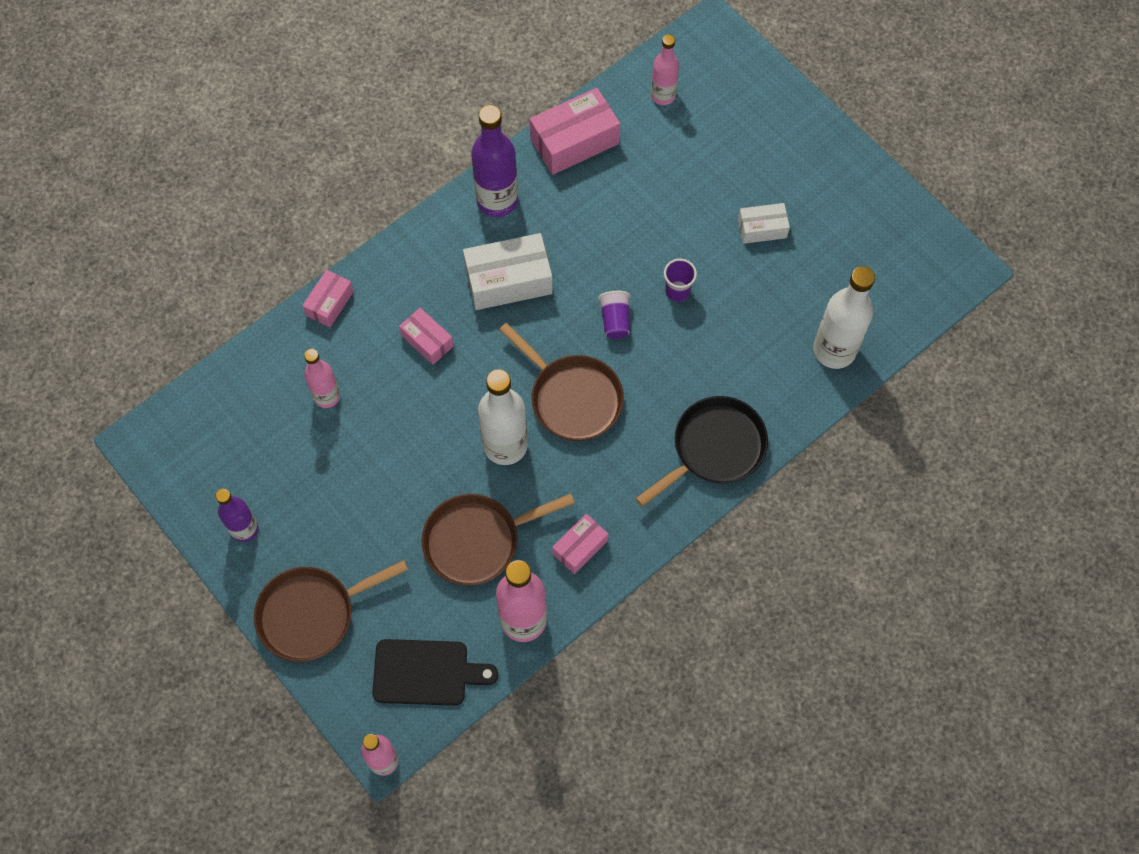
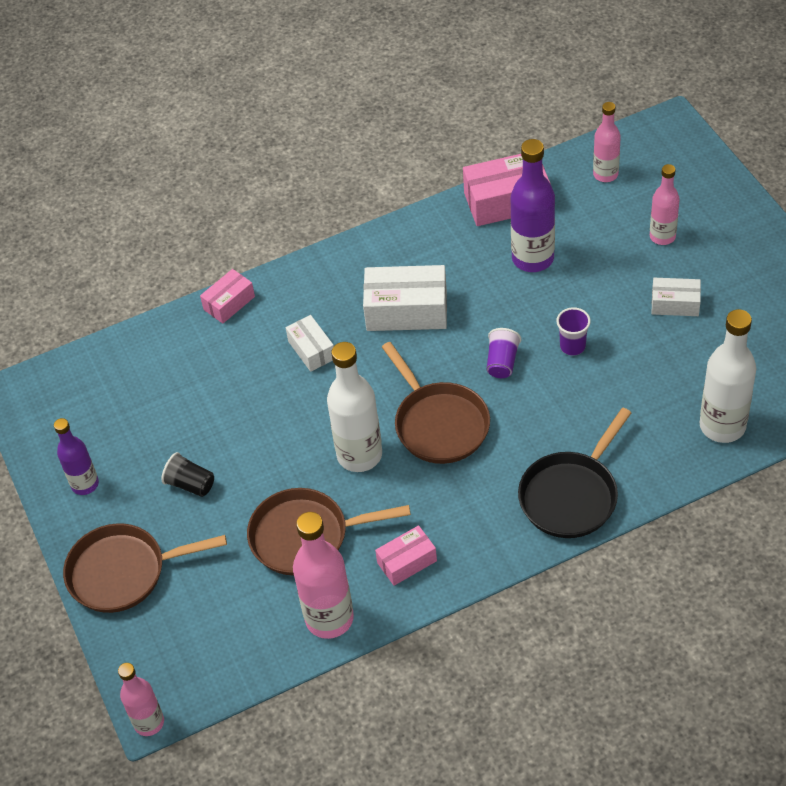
camera: 20 degrees right, 15 degrees down
(327, 396) = (200, 382): pink bottle -> pink bottle (662, 236)
(350, 508) = (190, 484): none -> black cup
(426, 672) = (217, 648): black cutting board -> none
(427, 341) = (311, 350): pink box -> white box
(497, 200) = (416, 240): purple bottle -> purple bottle (533, 258)
(714, 448) = (571, 495): black pan -> black pan turned 150 degrees clockwise

